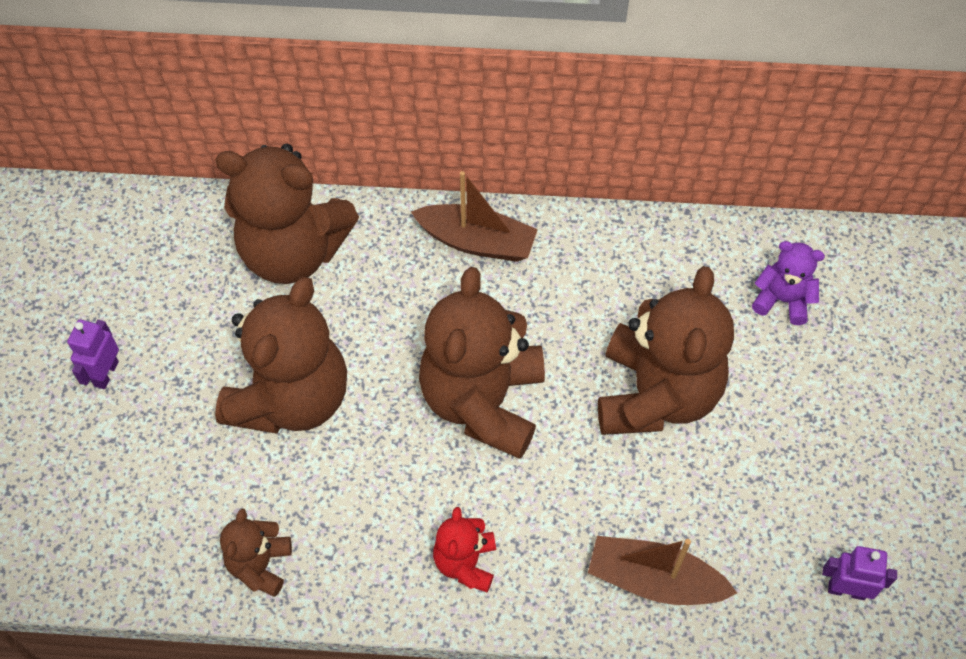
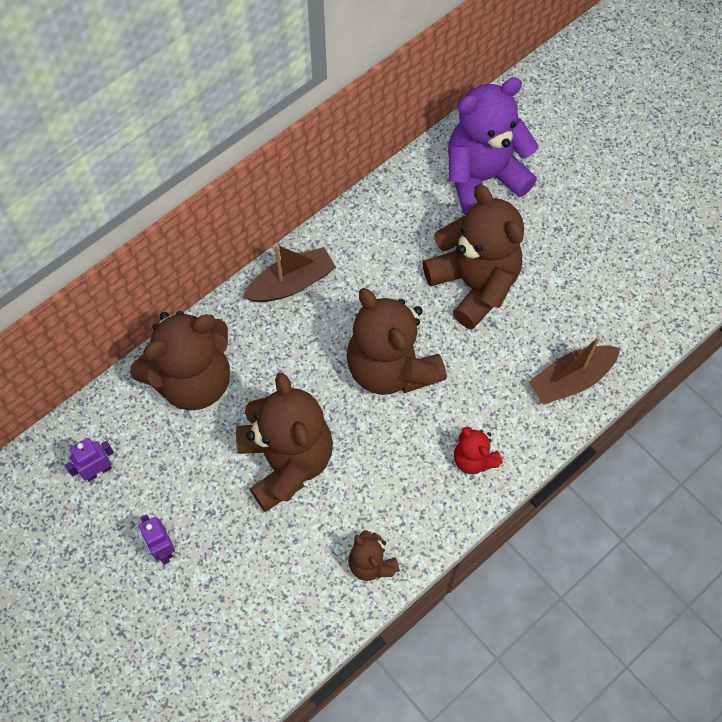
camera: 45 degrees left, 5 degrees up
(782, 300) = (483, 178): purple teddy bear -> purple teddy bear, size x2.08
(846, 590) = (659, 301): purple robot -> purple robot (98, 471)

